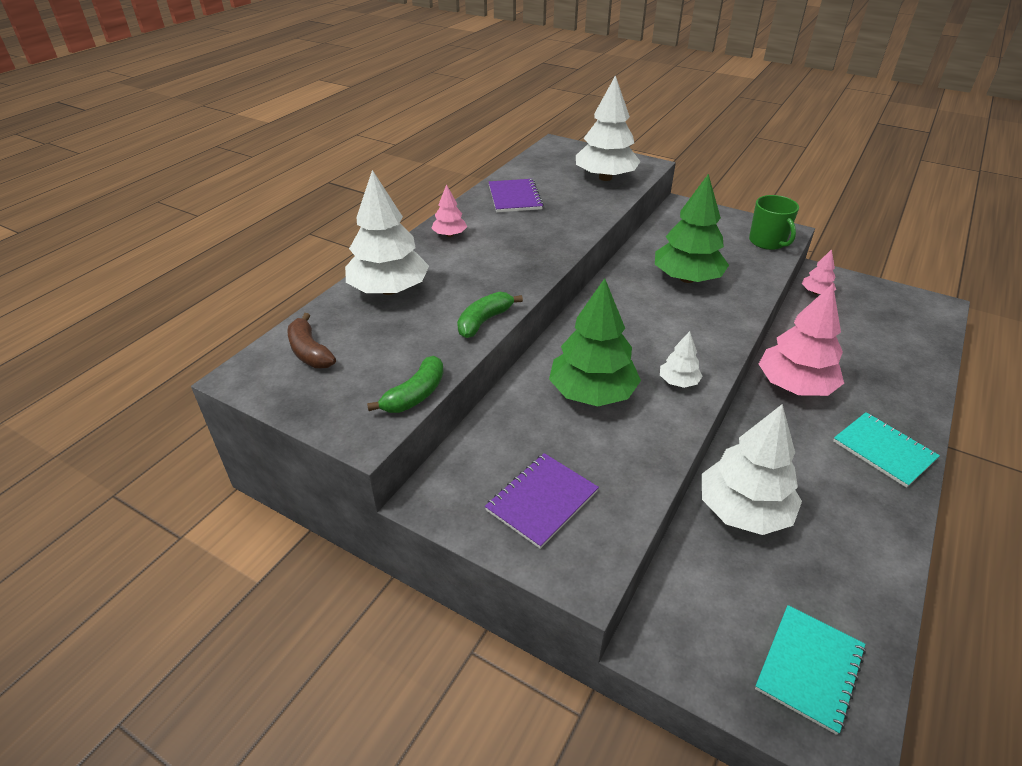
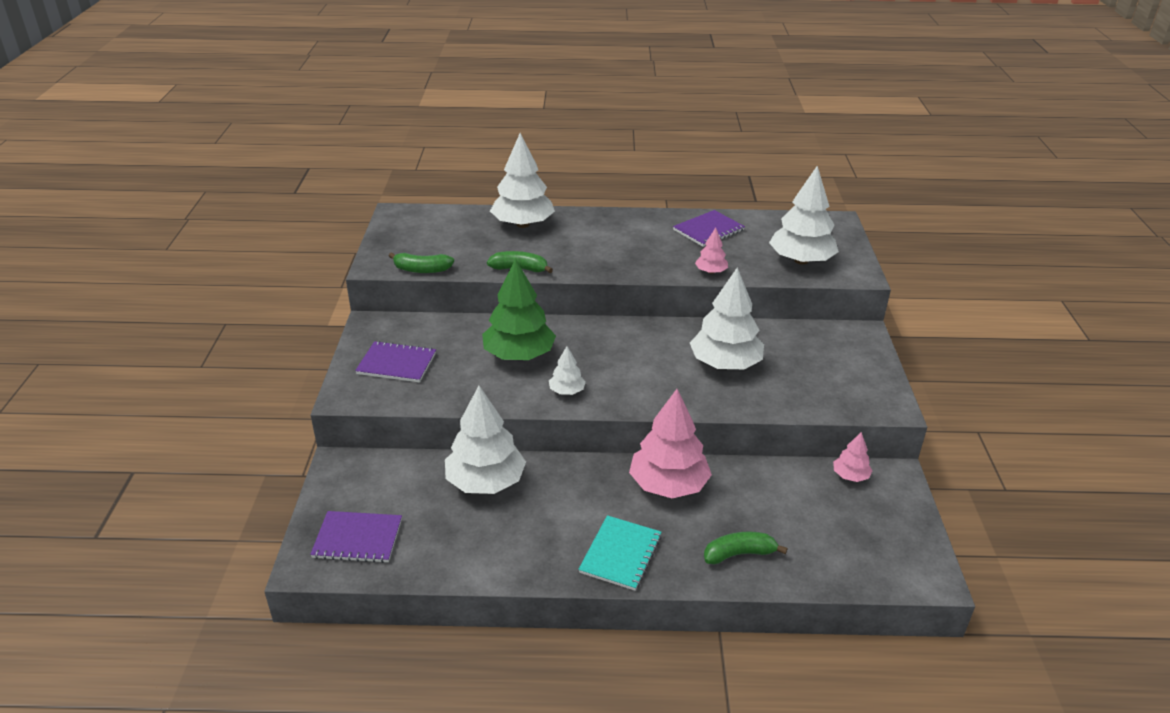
camera: 60 degrees right, 5 degrees down
(310, 352) = (434, 223): brown banana -> none
(449, 235) = (617, 222): pink tree -> pink tree (711, 272)
(687, 278) = (725, 364): green tree -> white tree
(767, 242) = (852, 398): green mug -> none
(809, 668) = (357, 538): turquoise notebook -> purple notebook
(897, 381) = (739, 554): none -> green banana

